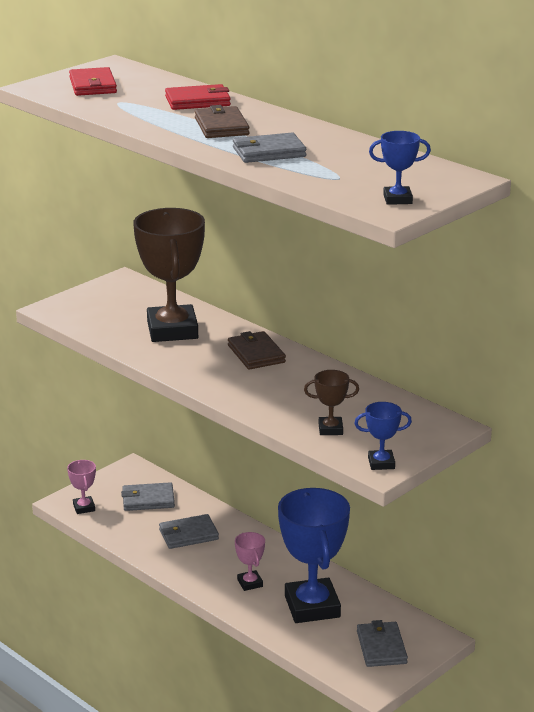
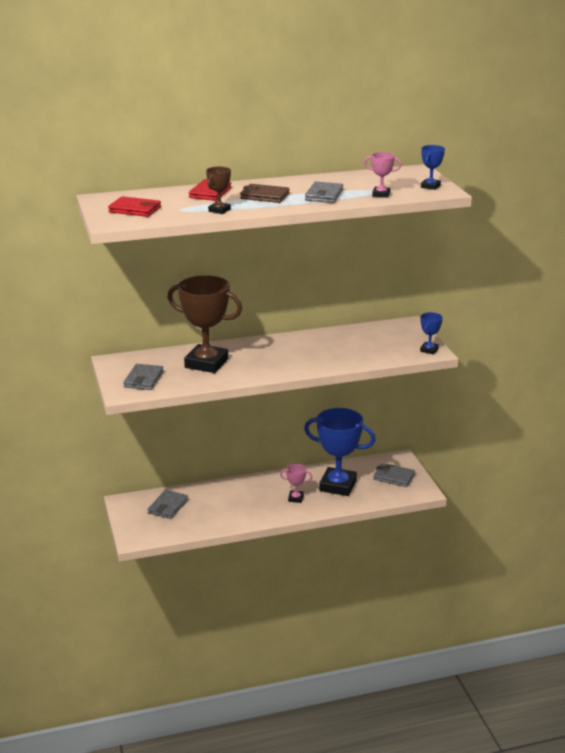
camera: 60 degrees left, 0 degrees up
(84, 507) = (149, 533): pink trophy -> pink trophy (381, 194)
(188, 534) = (223, 504): grey wallet -> grey wallet (143, 379)
(256, 354) = (268, 348): brown wallet -> none
(330, 429) = (380, 352): brown trophy -> brown trophy (219, 210)

